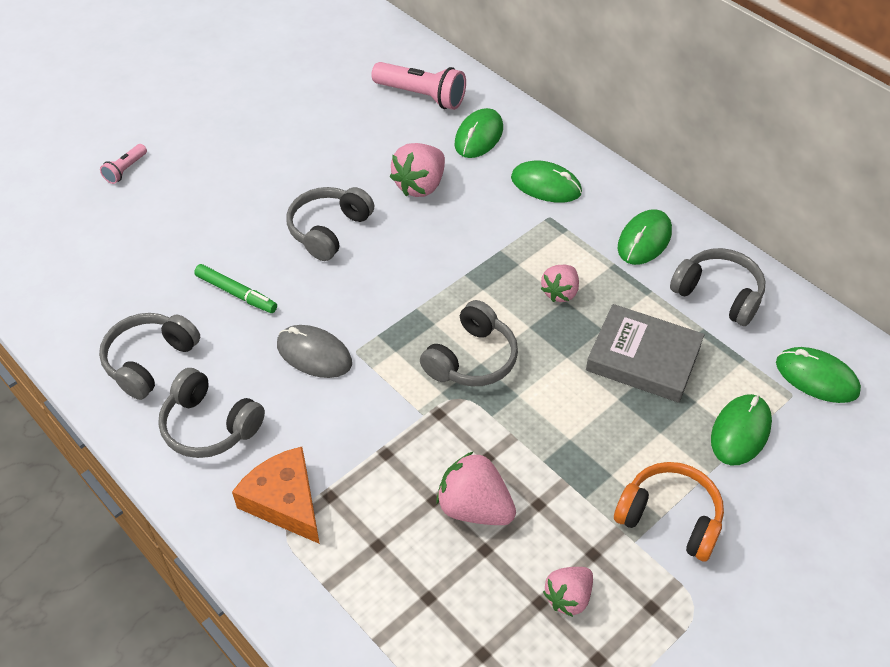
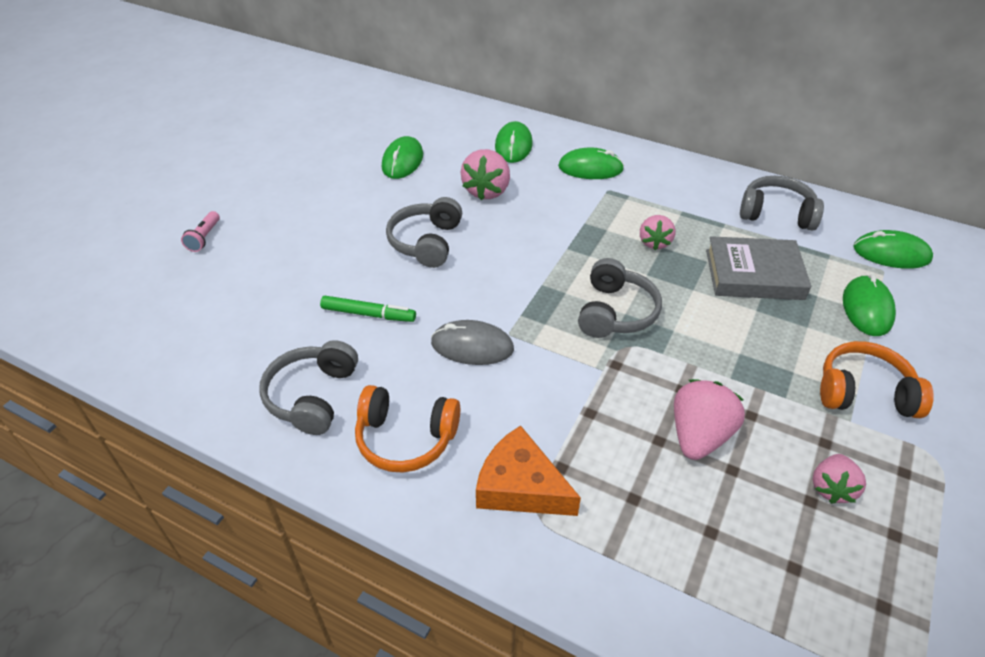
camera: 20 degrees left, 5 degrees down
(209, 426) = (406, 438): grey headphones -> orange headphones
(421, 96) = (448, 127): pink flashlight -> none
(474, 508) = (699, 436): pink strawberry -> pink strawberry turned 105 degrees clockwise
(644, 240) = (693, 189): green mouse -> green mouse (402, 161)

